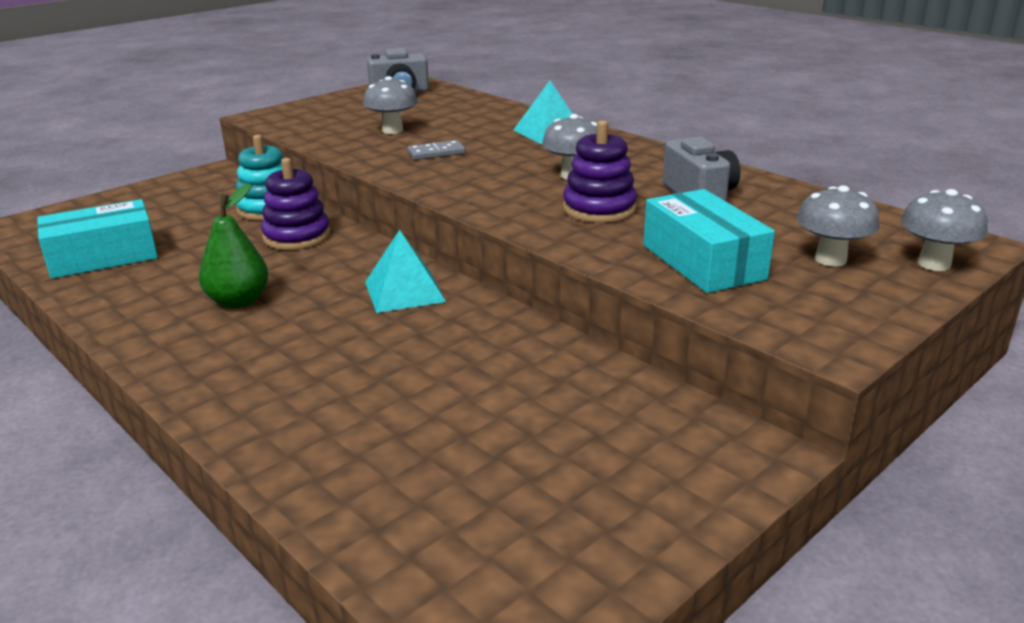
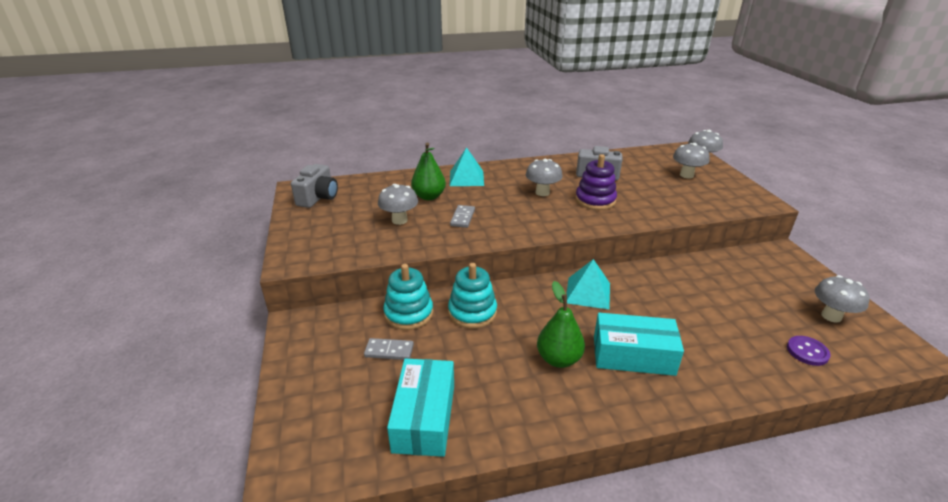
camera: 60 degrees left, 5 degrees up
(197, 217) = (389, 351): none -> grey domino
(297, 236) = (472, 312): purple stacking toy -> turquoise stacking toy
(399, 505) = (807, 352): none -> purple button
(469, 128) = (429, 196): none -> green pear
(552, 532) = (831, 316): none -> grey mushroom
(703, 262) = (674, 198): turquoise box -> turquoise box (633, 355)

